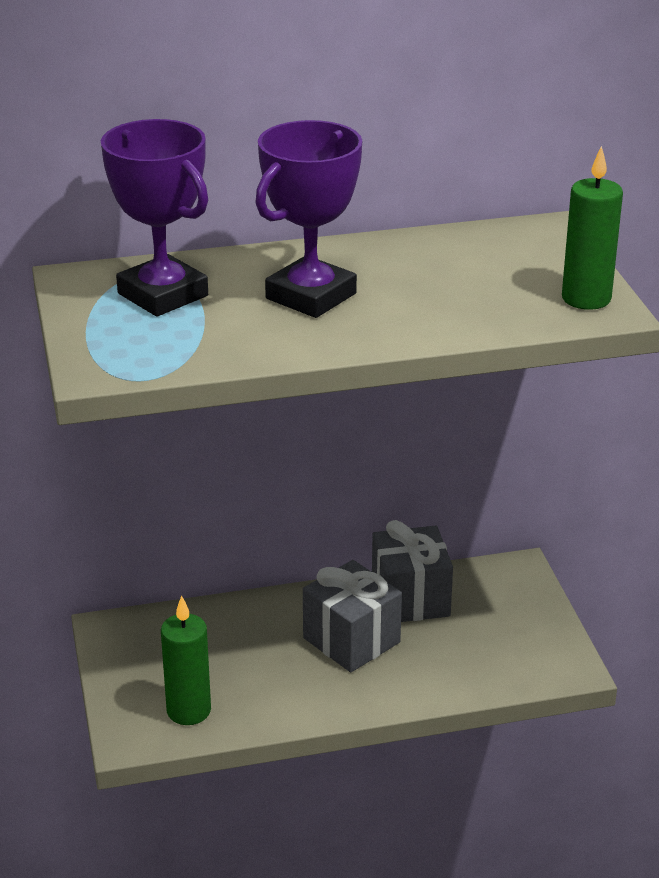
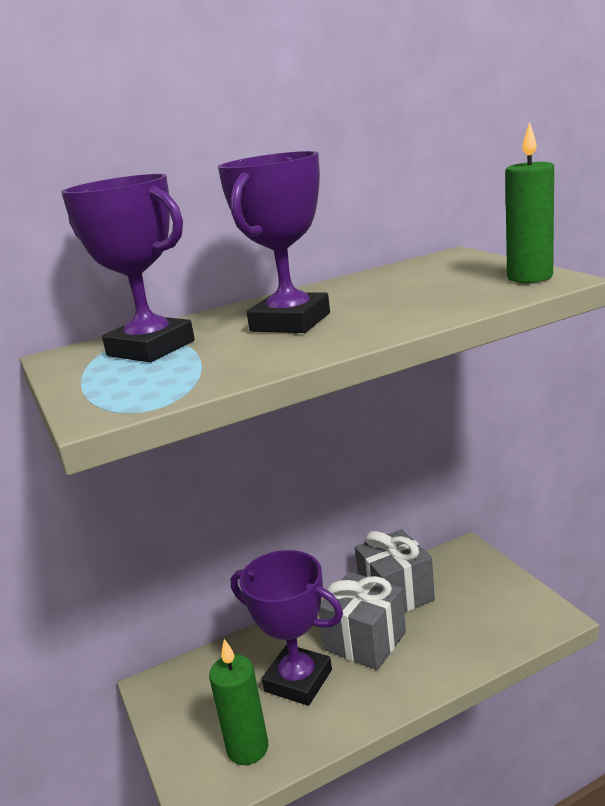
camera: 10 degrees left, 10 degrees down
(263, 661) = (298, 680): none -> purple trophy

